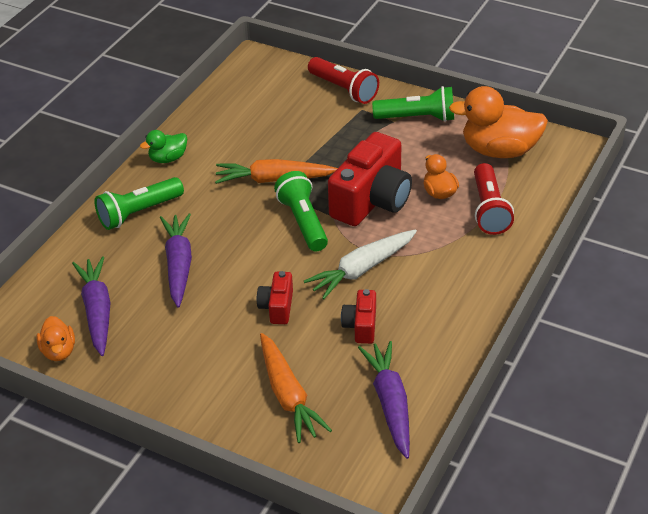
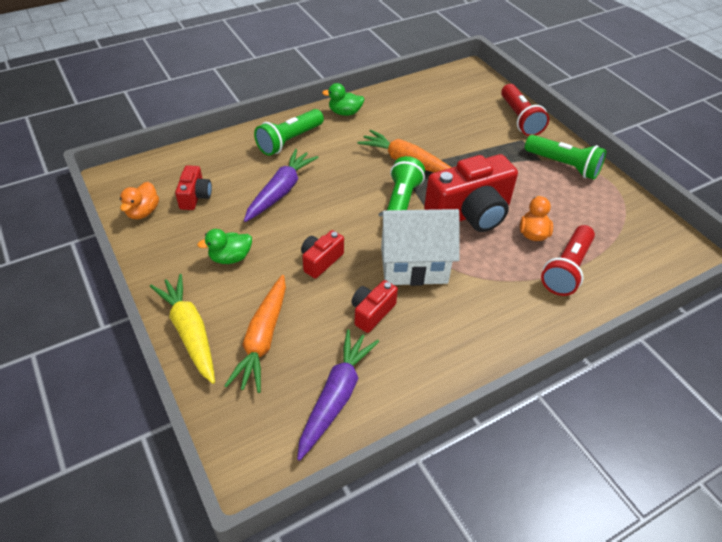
camera: 30 degrees right, 5 degrees up
(97, 311) = (195, 196): purple carrot -> red camera
(138, 213) = (289, 141): green flashlight -> green flashlight turned 45 degrees counterclockwise
(191, 347) = (230, 258): none -> green duck
(218, 425) = (190, 332): none -> yellow carrot
(362, 269) = (413, 265): white carrot -> white house
(499, 151) = (616, 223): orange duck -> none

